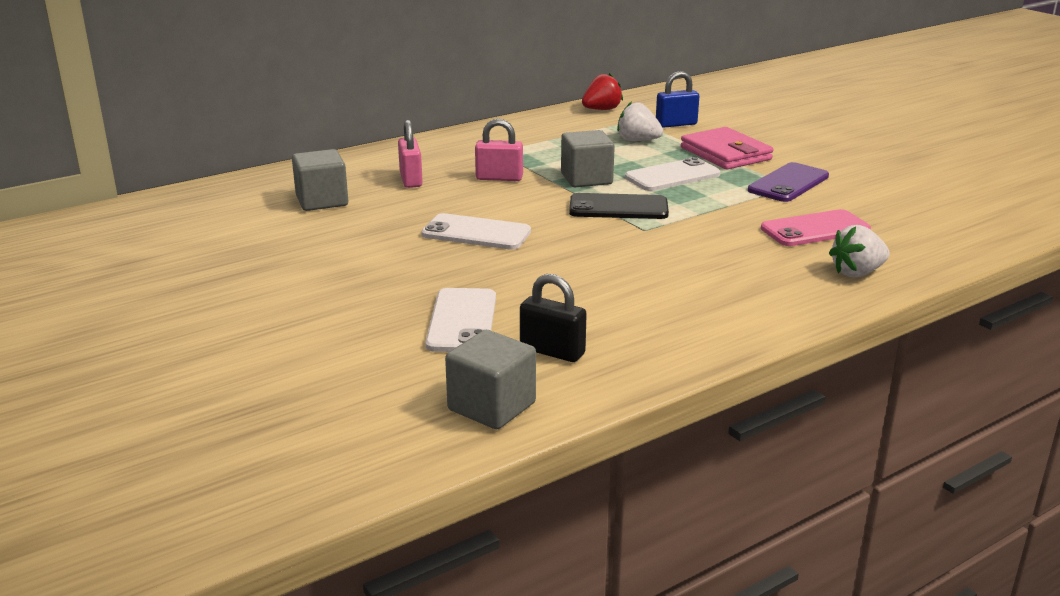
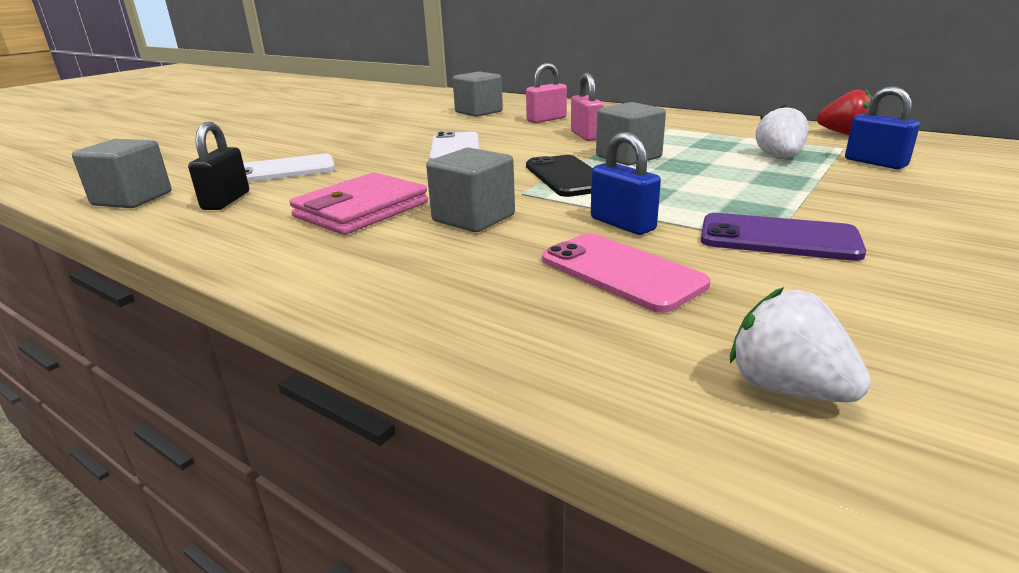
camera: 70 degrees right, 0 degrees up
(672, 176) = (695, 183): white phone -> none
(692, 253) = (473, 218): none -> grey cube
(725, 154) = (823, 195): pink wallet -> pink wallet (361, 210)
(738, 213) = (622, 224): none -> blue padlock
(857, 273) = (483, 316): white strawberry -> white strawberry (786, 388)

